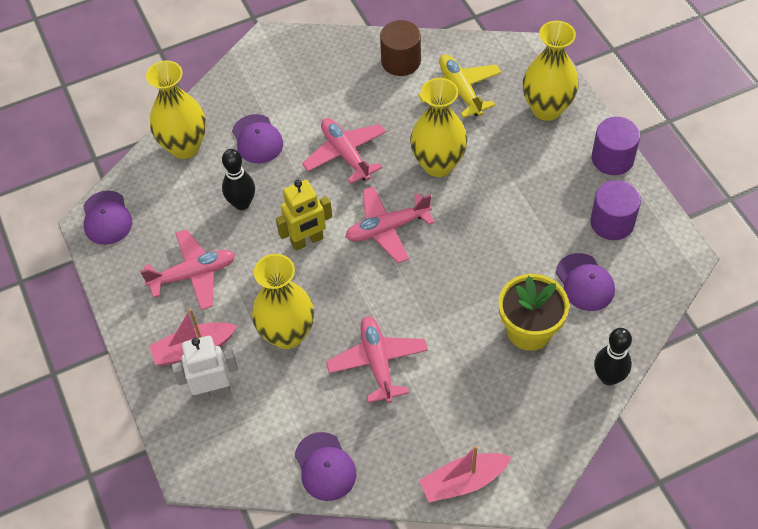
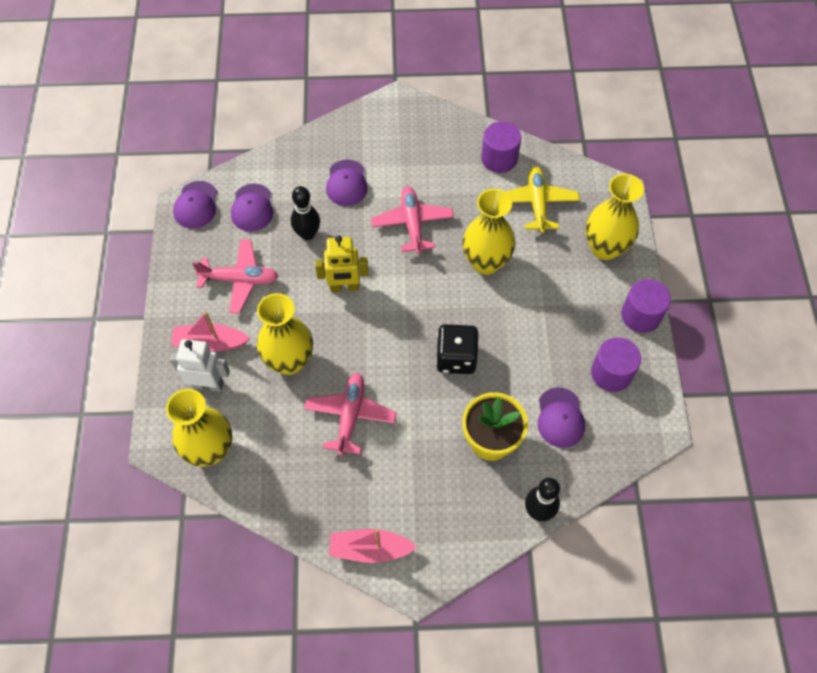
camera: 20 degrees right, 5 degrees up
(184, 146) = (285, 167): yellow vase -> yellow vase (210, 450)
(325, 467) = (264, 487): purple cap -> purple cap (252, 208)
(387, 229) = (415, 302): pink plane -> none
(401, 61) = (499, 158): brown cylinder -> purple cylinder
(455, 266) = (456, 358): none -> black dice

